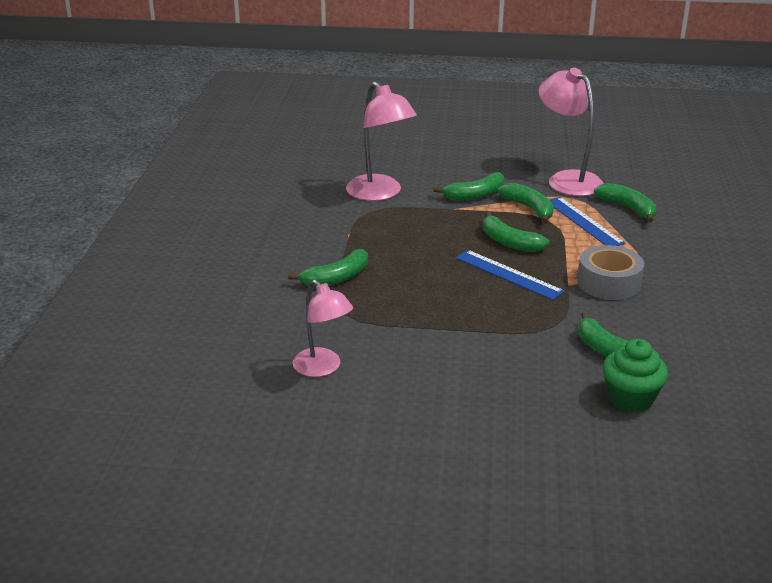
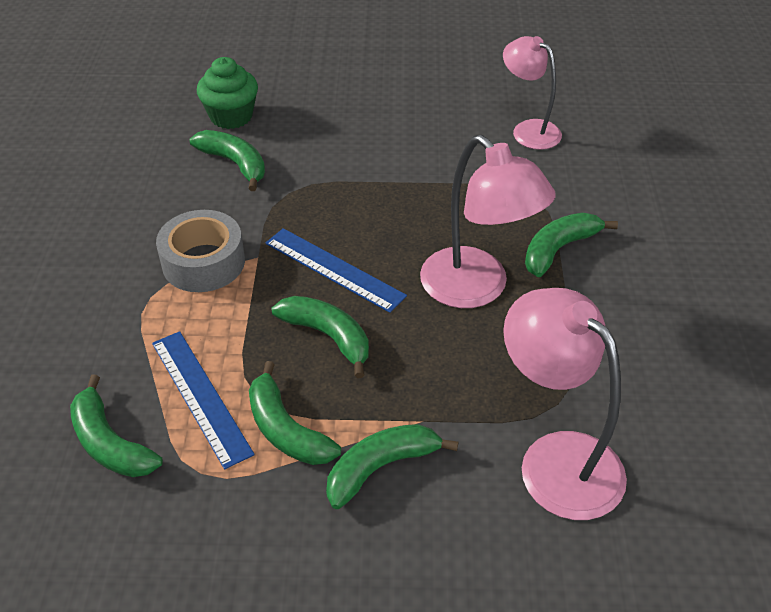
camera: 175 degrees right, 15 degrees up
(567, 179) = (195, 540): pink lamp -> pink lamp (476, 289)

